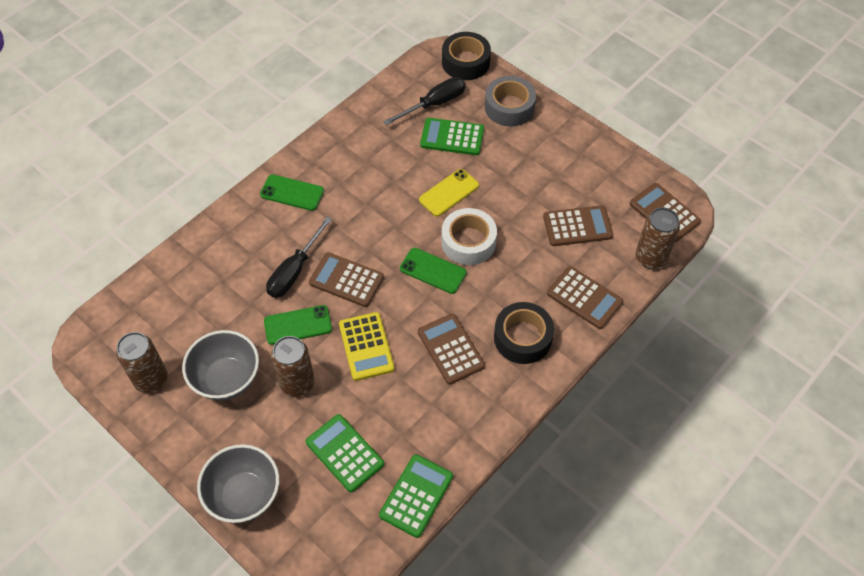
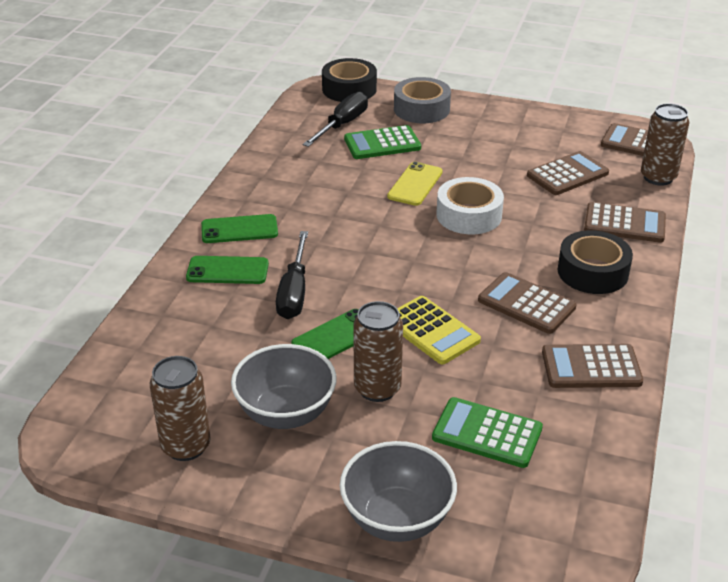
camera: 25 degrees left, 20 degrees down
(346, 280) = (361, 282): brown calculator -> brown calculator (591, 367)
(416, 496) = (602, 443): green calculator -> none
(433, 271) = (451, 248): green phone -> green phone (227, 271)

